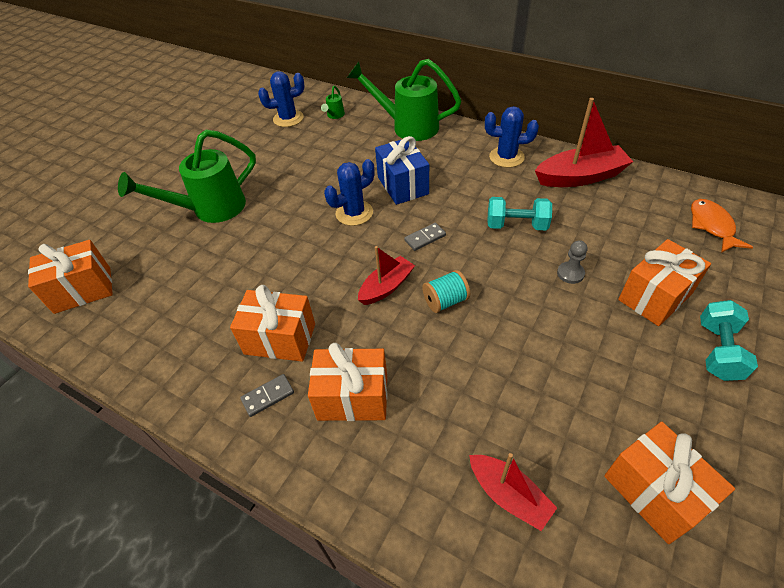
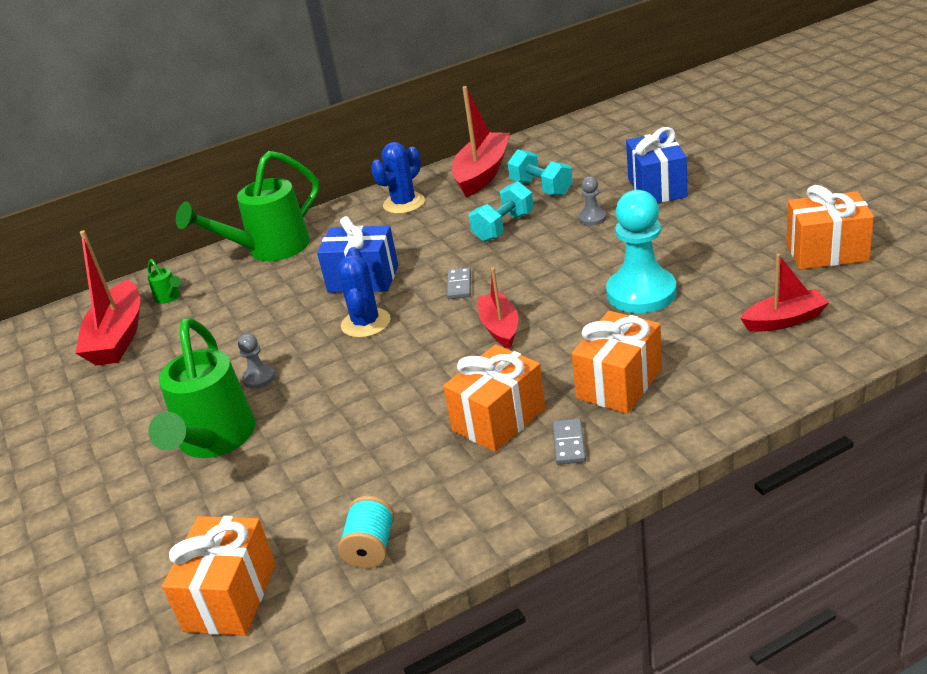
camera: 55 degrees left, 15 degrees down
(275, 195) = (259, 378): none -> grey pawn
(288, 118) = (118, 337): blue cactus -> red boat
(445, 301) = (555, 296): turquoise spool -> turquoise spool (371, 548)
(483, 358) = (641, 293): none -> turquoise pawn
(655, 297) = (657, 188): orange gift -> blue gift
(712, 226) = (611, 136): orange fish -> none
(718, 351) = (732, 181): turquoise dumbbell -> turquoise dumbbell (541, 188)

